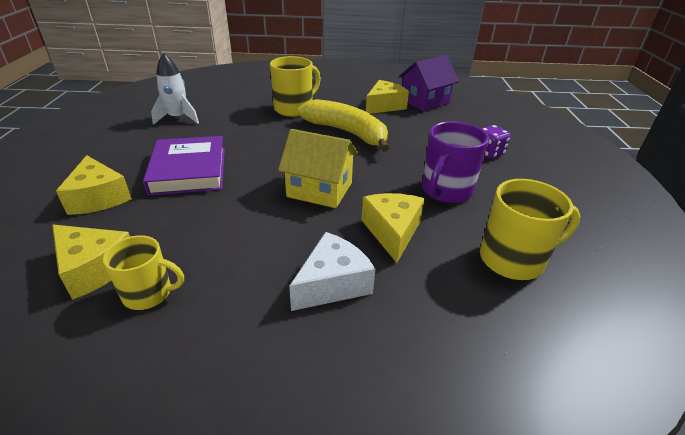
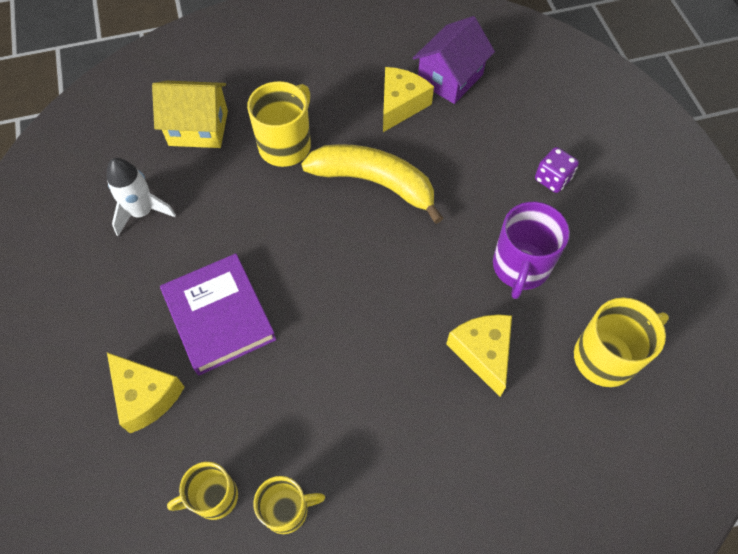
camera: 15 degrees left, 25 degrees up
(94, 268) = (214, 497): yellow cheese -> yellow mug
(319, 190) = (384, 307): yellow house -> yellow house (198, 128)
(332, 283) = (449, 443): white cheese -> none

